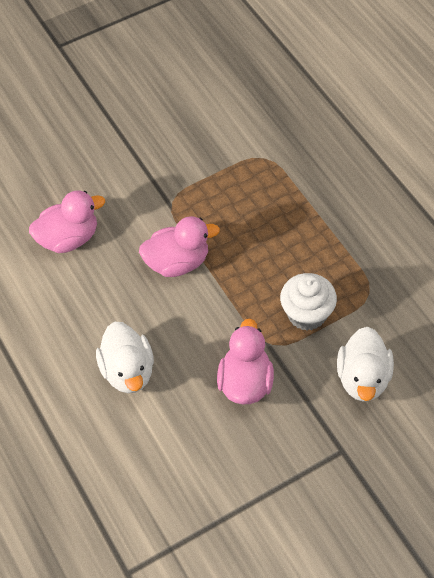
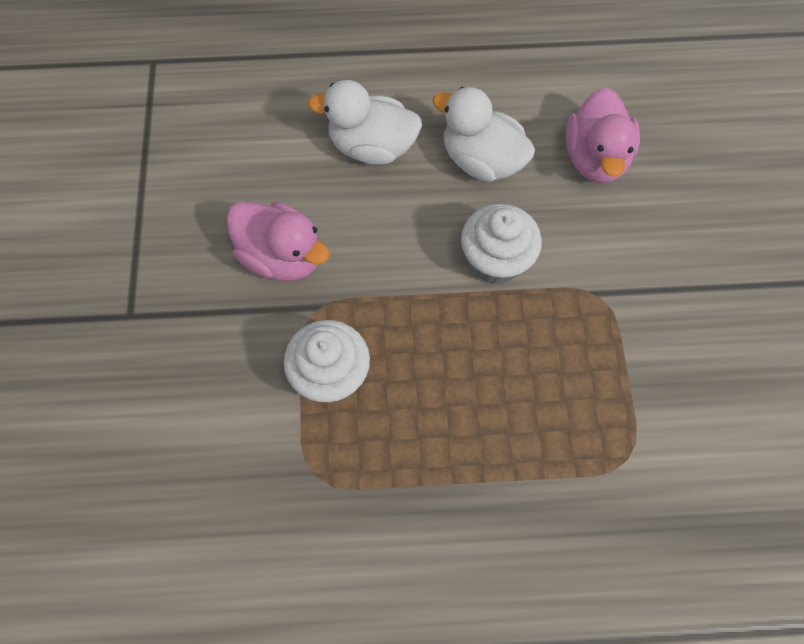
camera: 115 degrees right, 10 degrees up
(177, 262) = (495, 260): pink duck -> white cupcake
(363, 378) = (199, 392): white duck -> white duck (481, 160)

